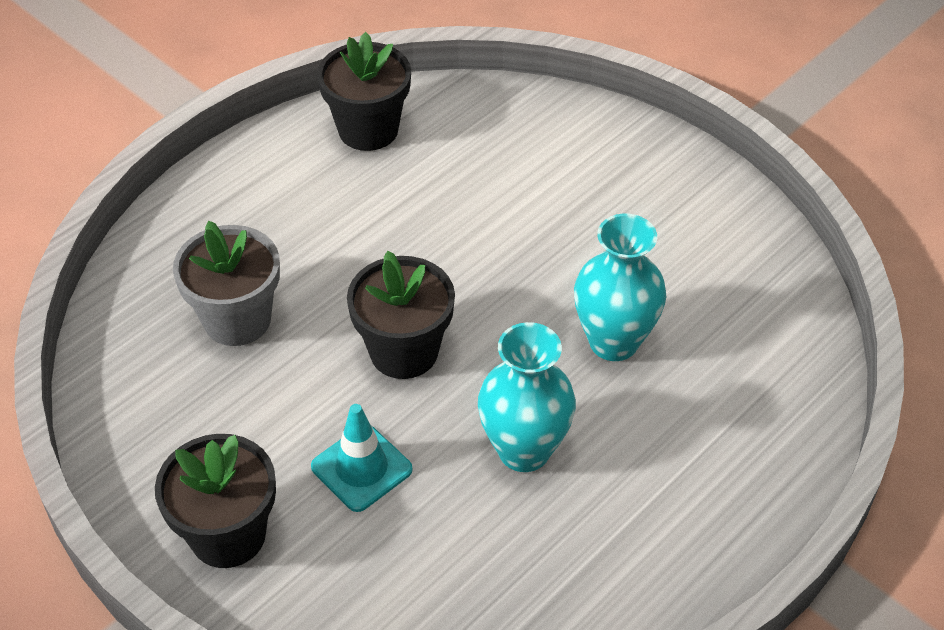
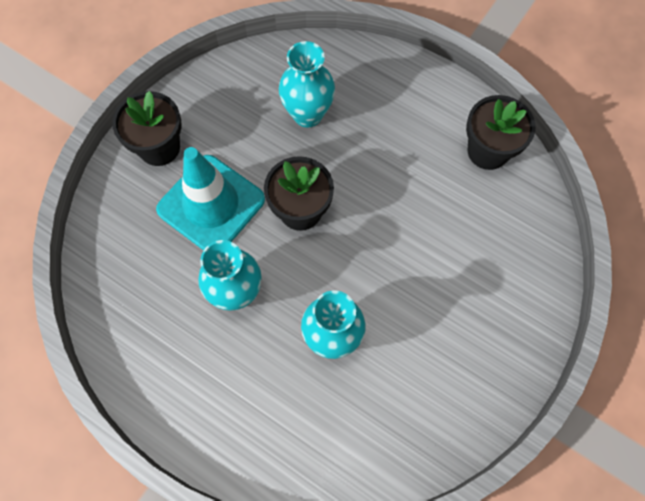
camera: 80 degrees right, 20 degrees up
(237, 319) = (307, 114): grey flower pot -> turquoise vase
(361, 468) = (211, 204): turquoise traffic cone -> turquoise traffic cone, size x1.81

